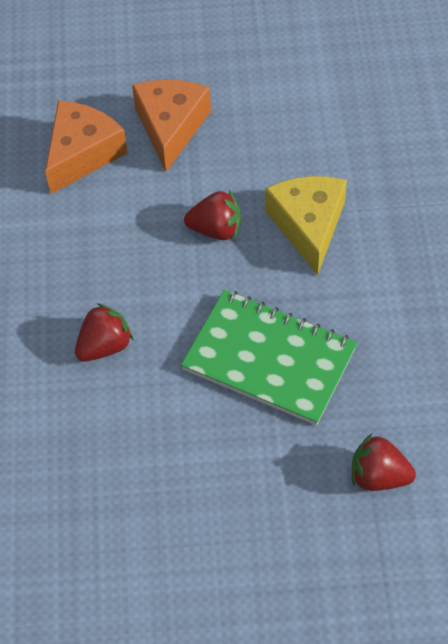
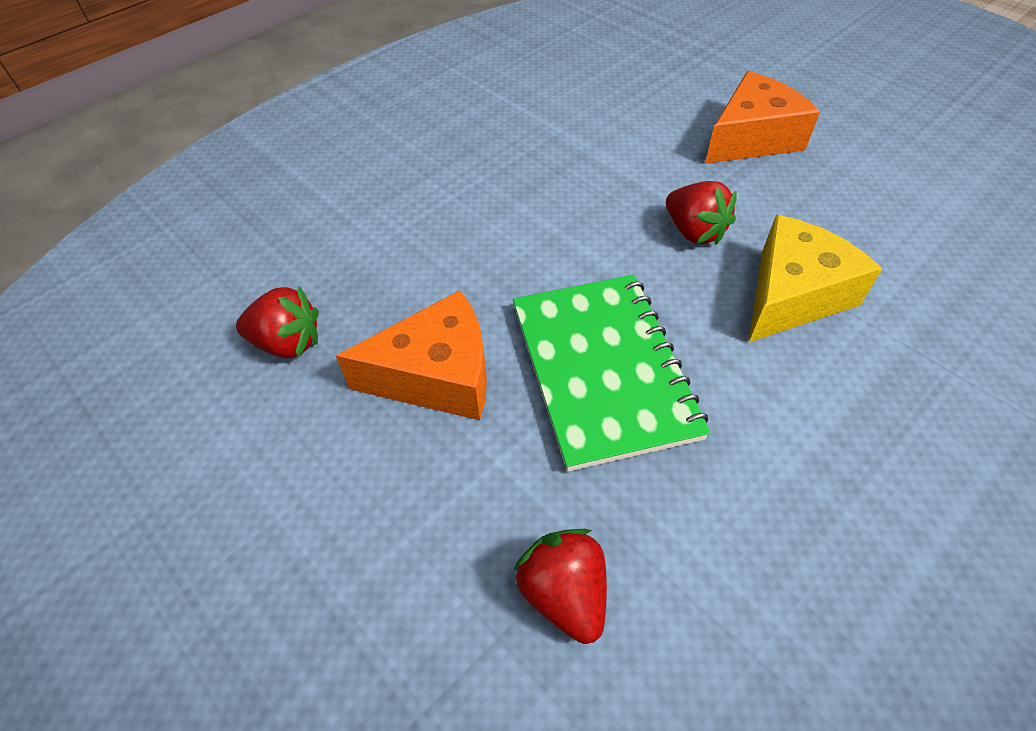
camera: 50 degrees right, 5 degrees down
(82, 154) = (652, 109): orange cheese -> orange cheese (437, 375)
(104, 346) = (482, 239): red strawberry -> red strawberry (287, 343)

